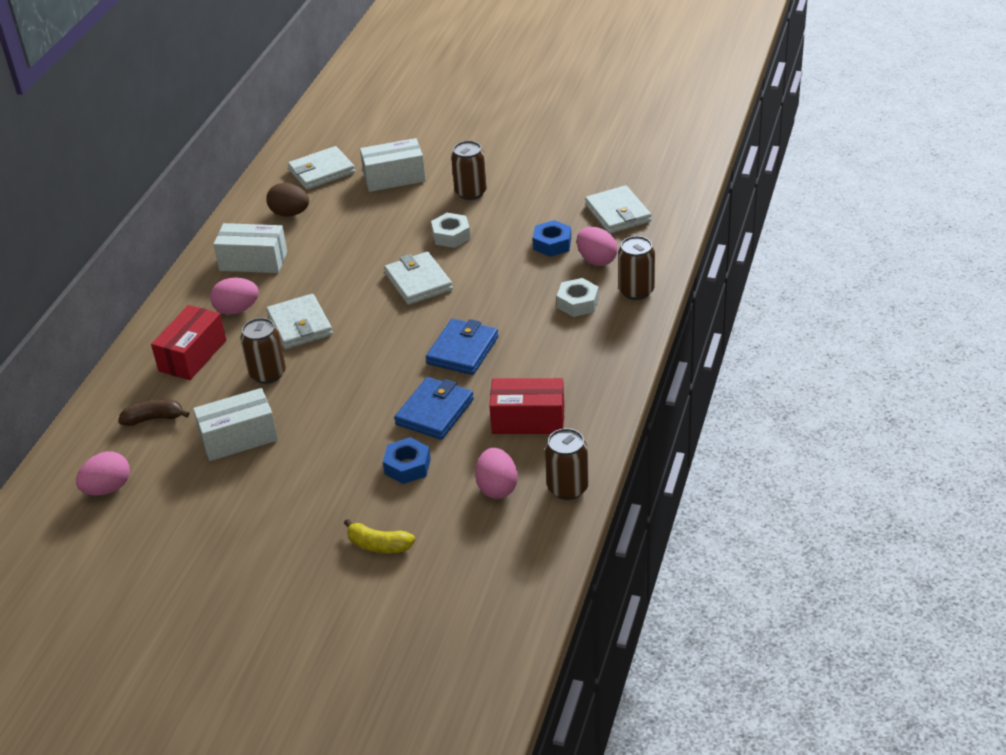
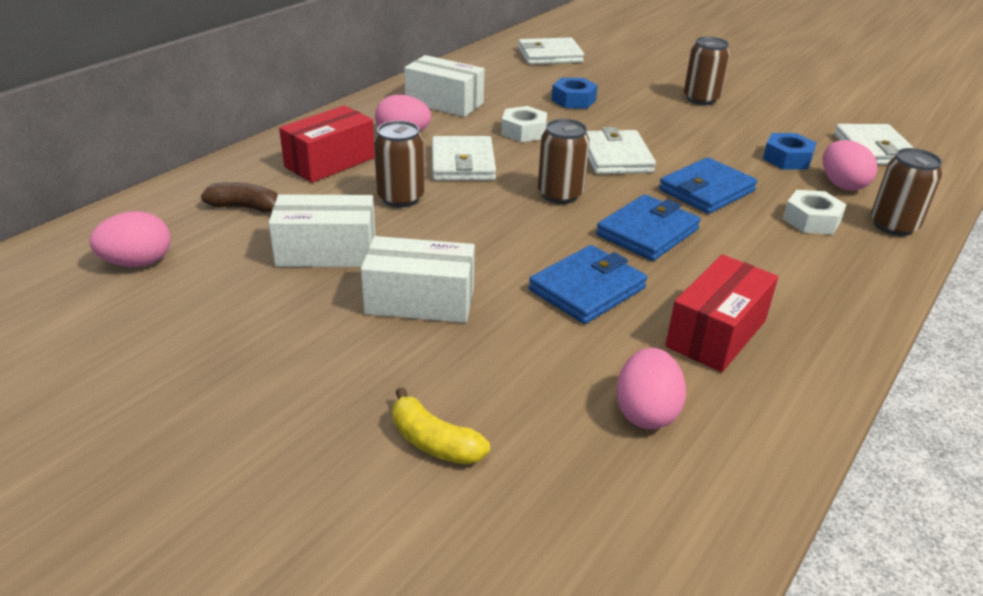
camera: 15 degrees right, 5 degrees down
(290, 213) = (502, 77): brown egg -> none
(394, 178) = (622, 73): white box -> white box (420, 301)
(407, 466) = (523, 344): blue nut -> blue nut (573, 100)
(451, 236) = (667, 127): white nut -> white nut (523, 131)
(496, 296) = (706, 190): none -> blue wallet
(528, 420) = (716, 333): red box -> red box turned 75 degrees counterclockwise
(567, 488) = (760, 446): brown can -> brown can (560, 195)

